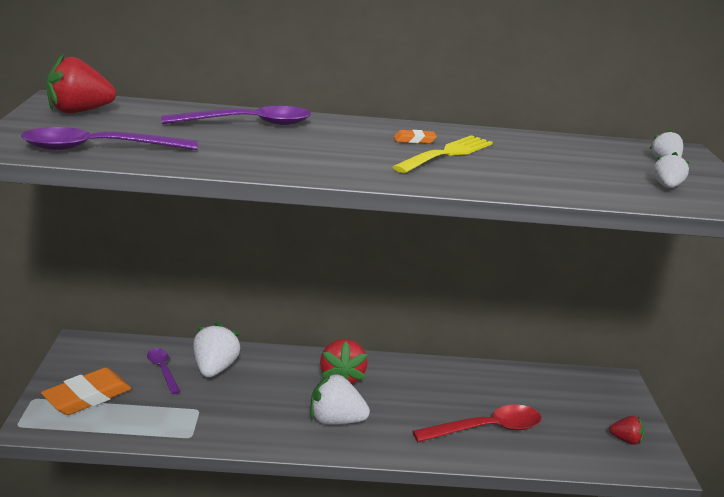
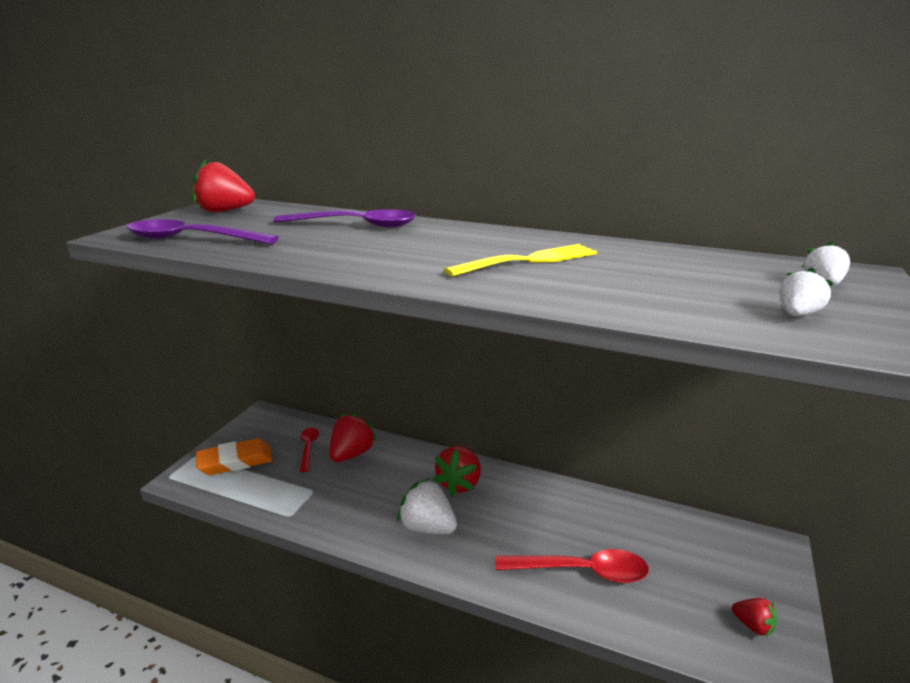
camera: 25 degrees right, 0 degrees up
(162, 370) = (308, 448): purple spoon -> red spoon
(215, 368) = (351, 454): white strawberry -> red strawberry
(414, 140) = (508, 246): orange eraser -> none

